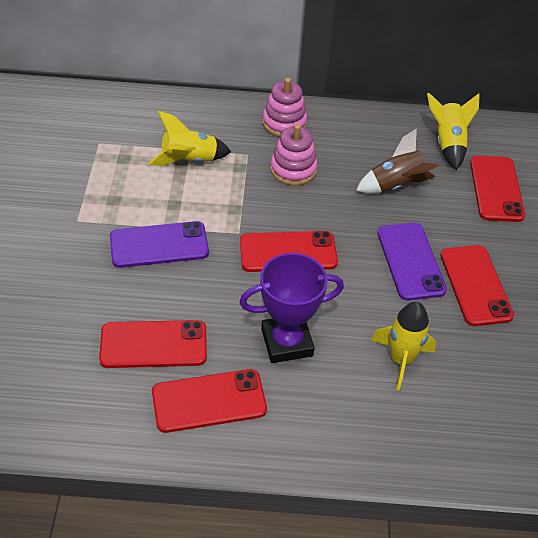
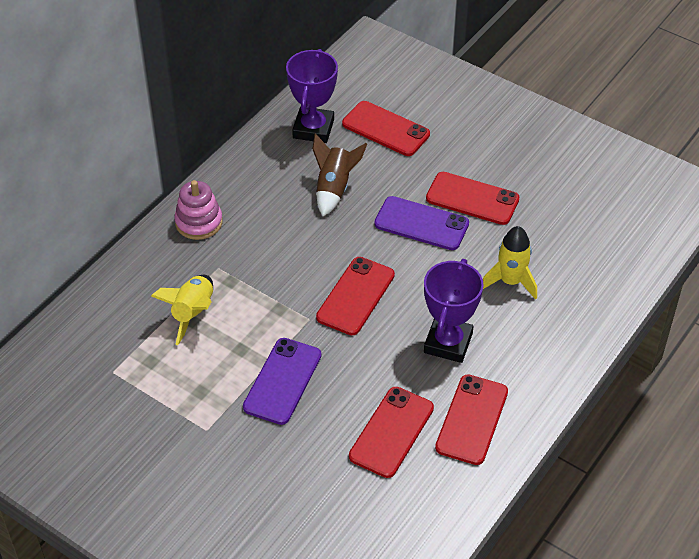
camera: 55 degrees left, 0 degrees up
(293, 169) = (262, 245): pink stacking toy -> none
(448, 144) = (313, 129): yellow rocket -> purple trophy

